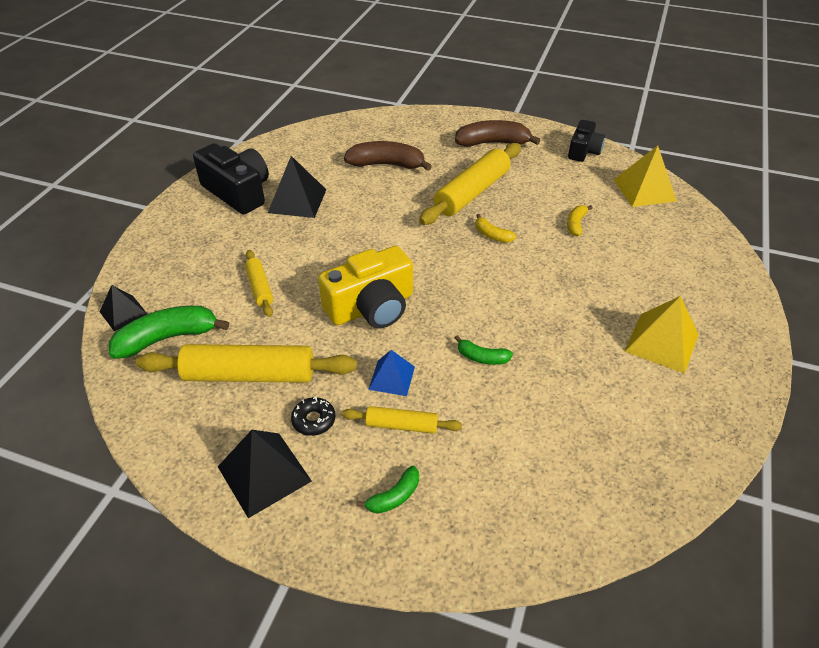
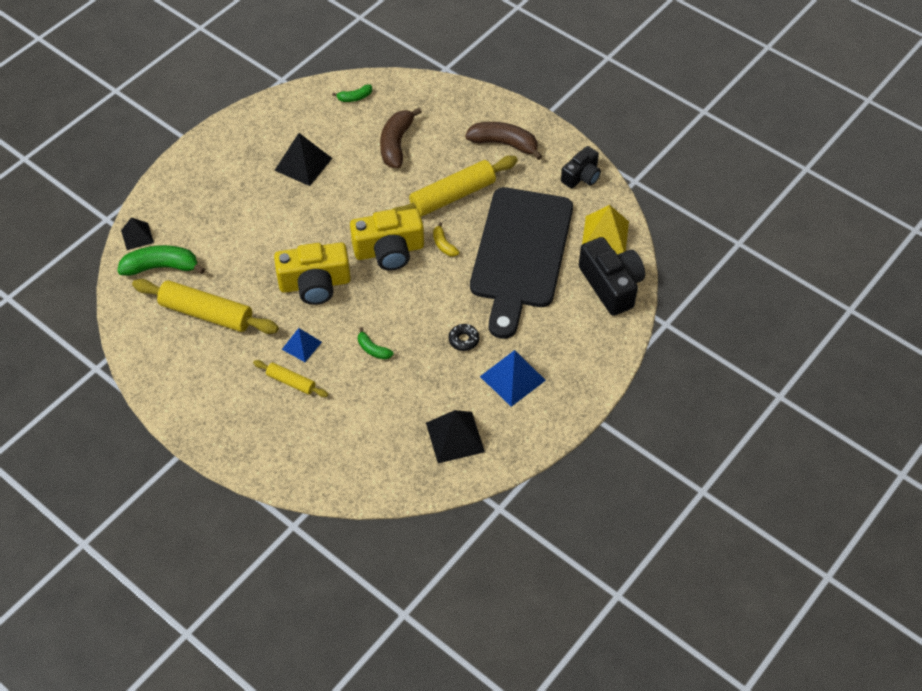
camera: 20 degrees right, 10 degrees up
(238, 192) = (259, 141): black camera -> black camera (611, 285)
(260, 288) = (241, 242): yellow rolling pin -> none
(264, 473) = (190, 386): black pyramid -> black pyramid (455, 437)
(314, 420) = (235, 360): black donut -> black donut (463, 340)
(387, 164) = (396, 144): brown banana -> brown banana turned 105 degrees counterclockwise
(394, 496) = (263, 427): green banana -> green banana (355, 97)
(437, 254) = (389, 250): none -> yellow camera
(576, 224) = (520, 254): yellow banana -> black cutting board
(662, 342) = (512, 378): yellow pyramid -> blue pyramid

